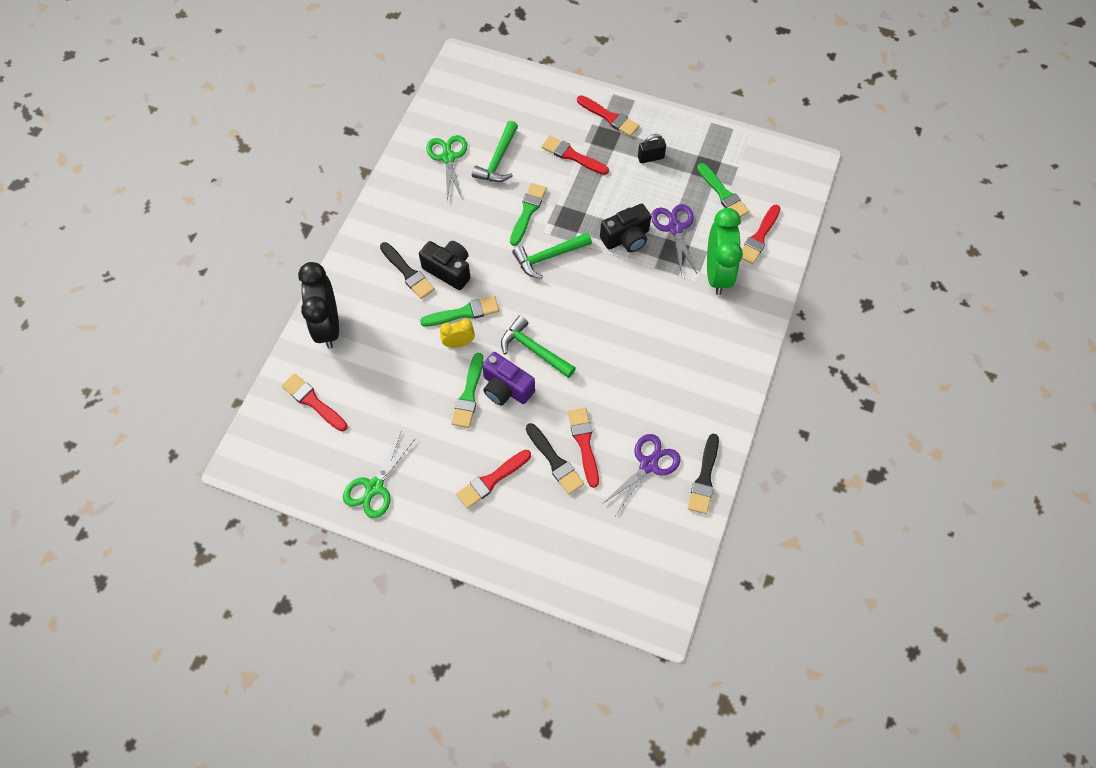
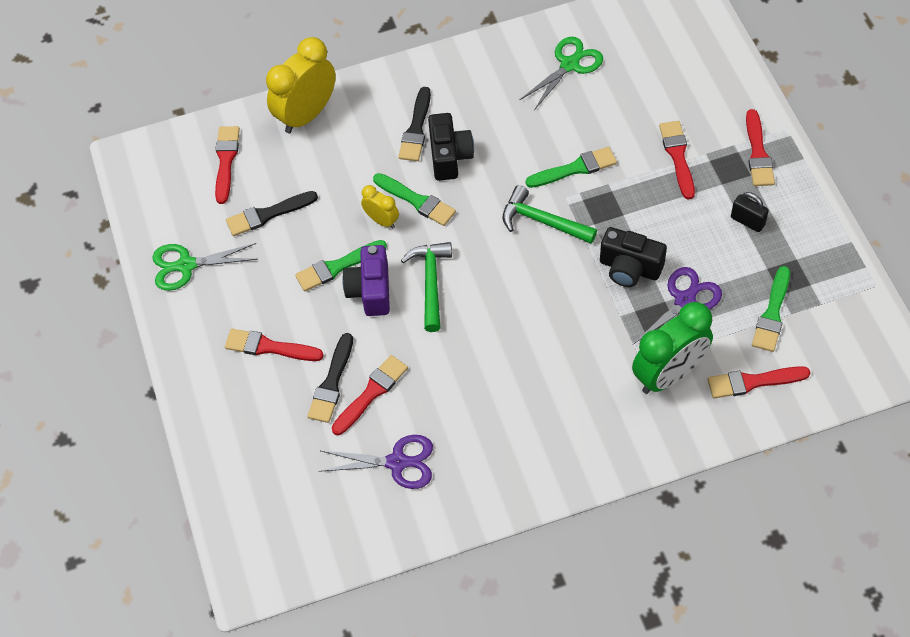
camera: 55 degrees right, 5 degrees down
(328, 326) = (306, 115): black clock -> yellow clock
(498, 160) = (608, 103): green hammer -> none
(704, 478) = (426, 520): black brush -> black brush (268, 214)

